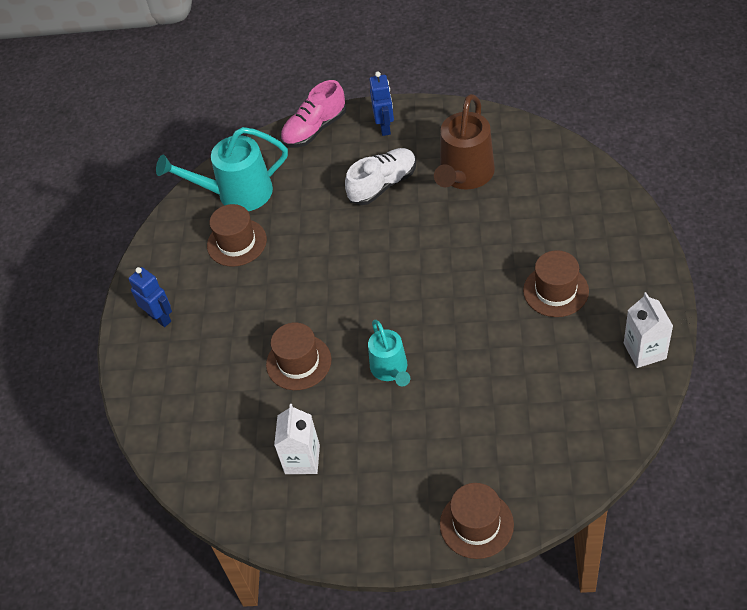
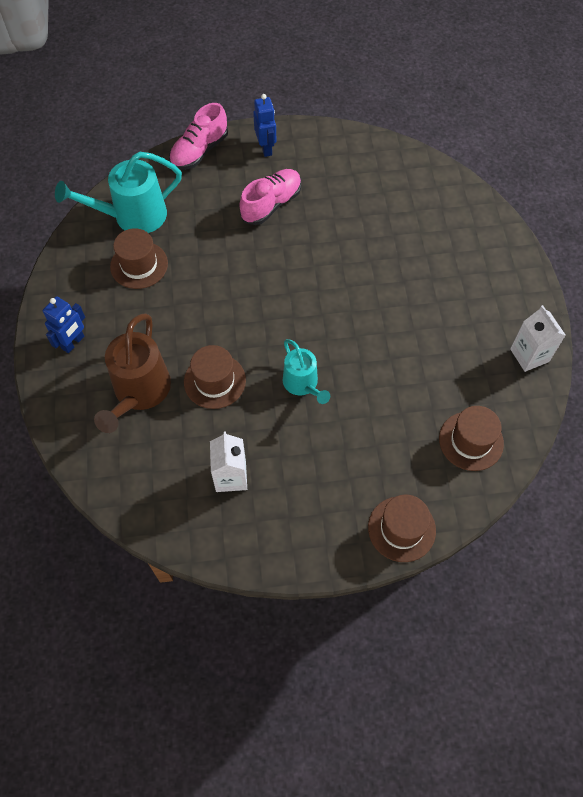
camera: 15 degrees left, 10 degrees up
(160, 318) = (73, 343): blue robot -> blue robot turned 90 degrees clockwise
(383, 185) = (271, 204): white shoe -> pink shoe
(464, 176) = (346, 194): brown watering can -> brown watering can (139, 393)
(555, 291) = (443, 301): brown hat -> brown hat (471, 441)

